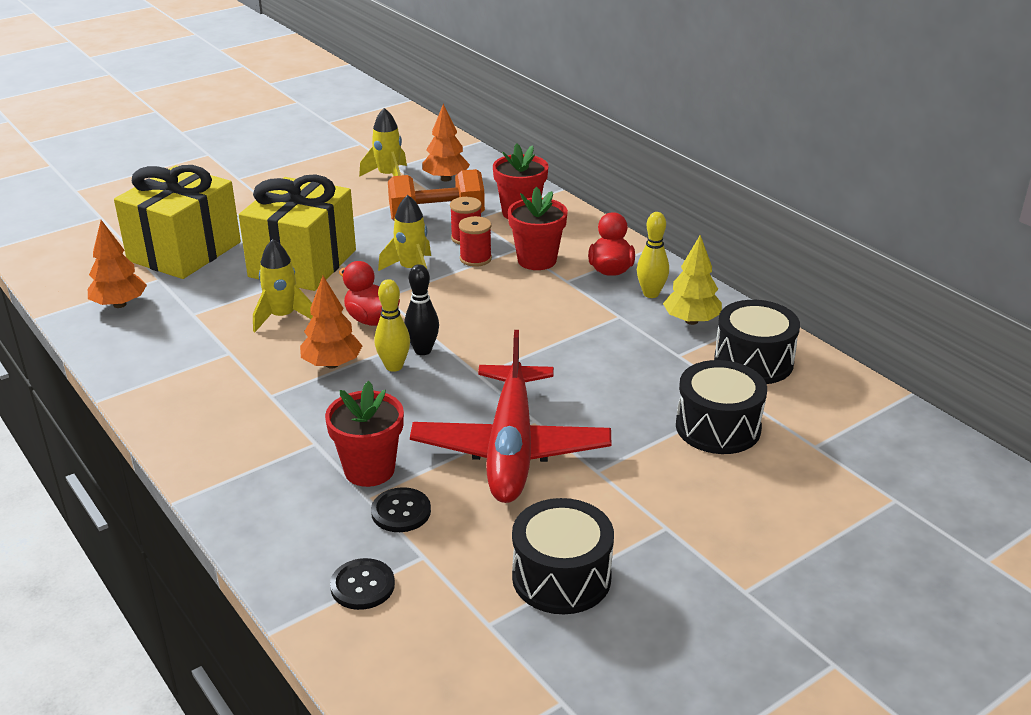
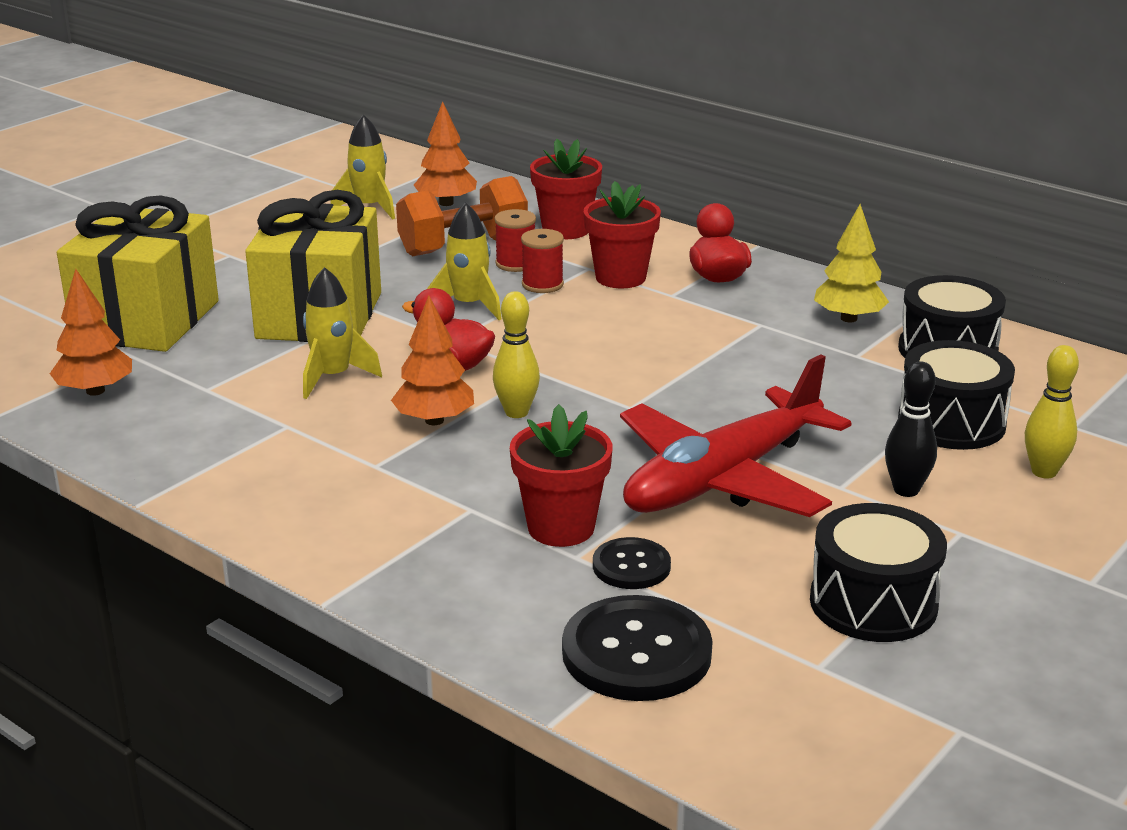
camera: 15 degrees left, 5 degrees down
(362, 586) = (636, 652): black button -> black button, size x1.77
(423, 350) = (542, 390): black bowling pin -> black bowling pin (906, 490)
(511, 448) = (722, 479): red plane -> red plane turned 60 degrees clockwise
(651, 294) = (782, 296): yellow bowling pin -> yellow bowling pin (1044, 472)

